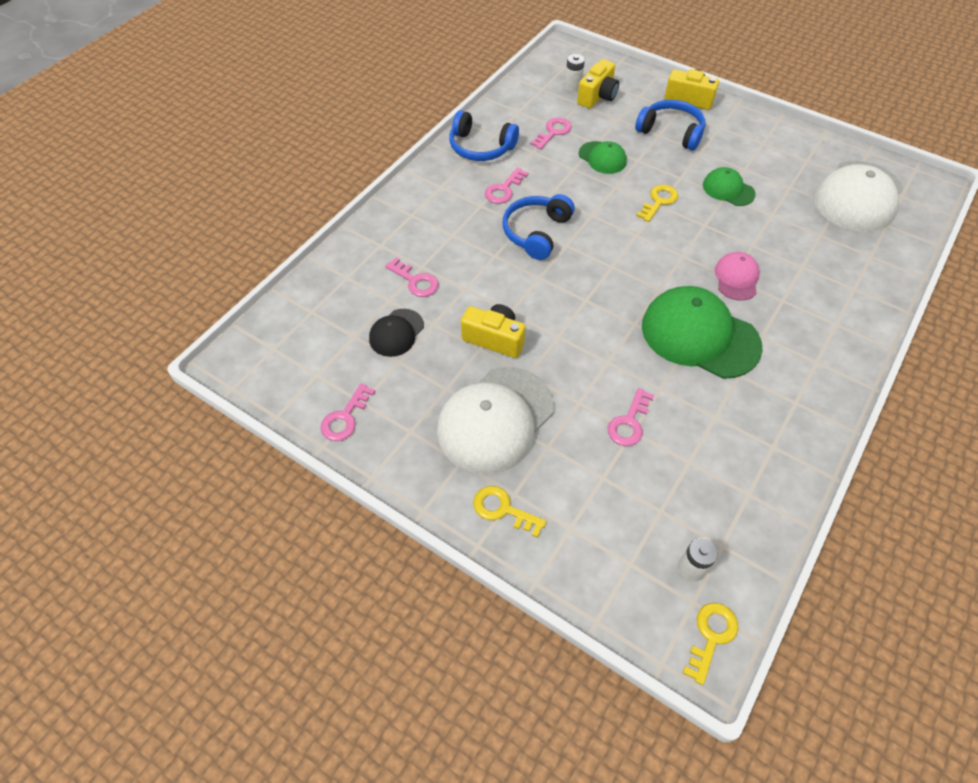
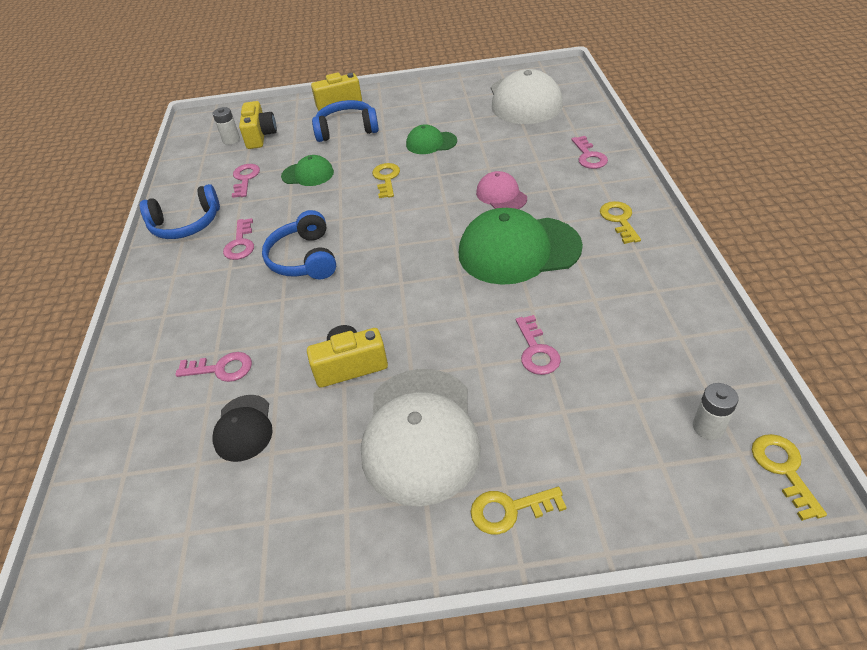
camera: 35 degrees left, 10 degrees down
(345, 418) = (261, 552): pink key -> pink key (589, 156)
(812, 368) = (619, 220): none -> yellow key

